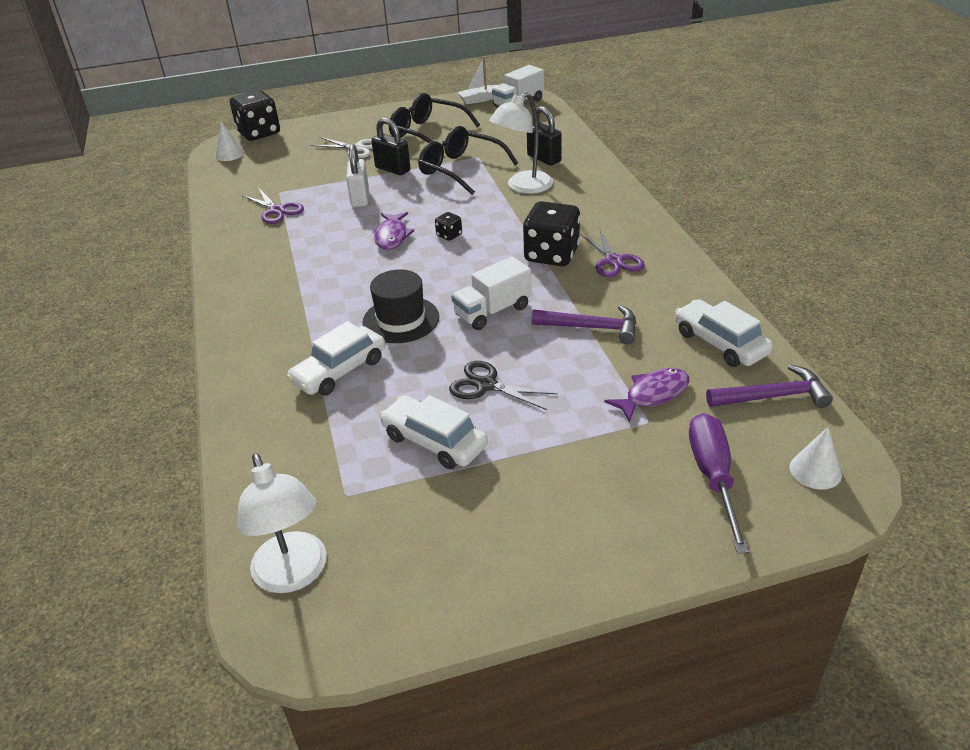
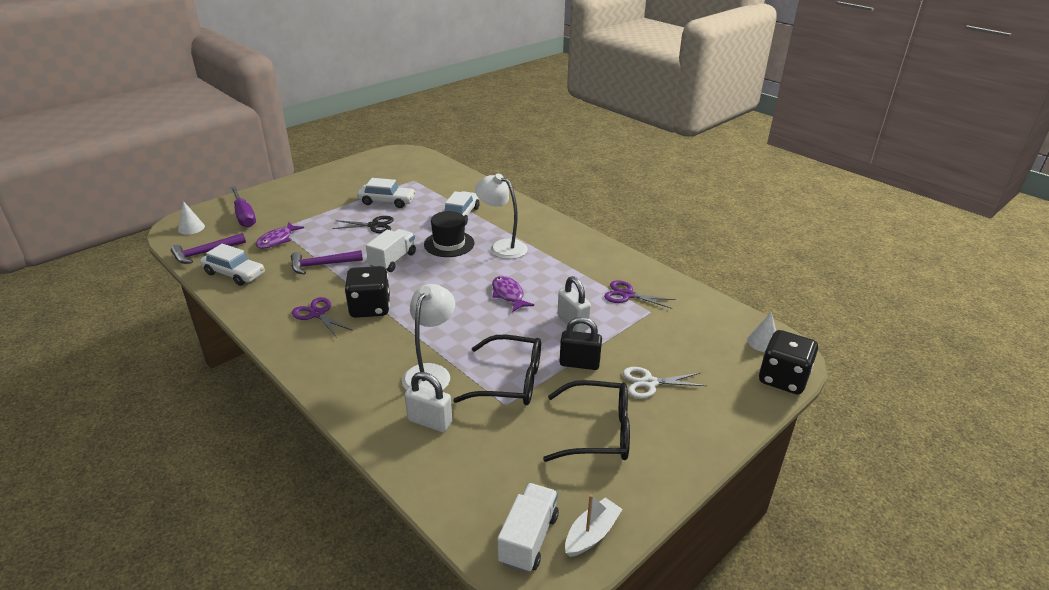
camera: 150 degrees right, 5 degrees down
(294, 575) = (414, 161): white lamp -> white lamp (502, 247)
(449, 235) = (463, 306): black dice -> none
(544, 158) = (430, 421): black padlock -> white padlock

